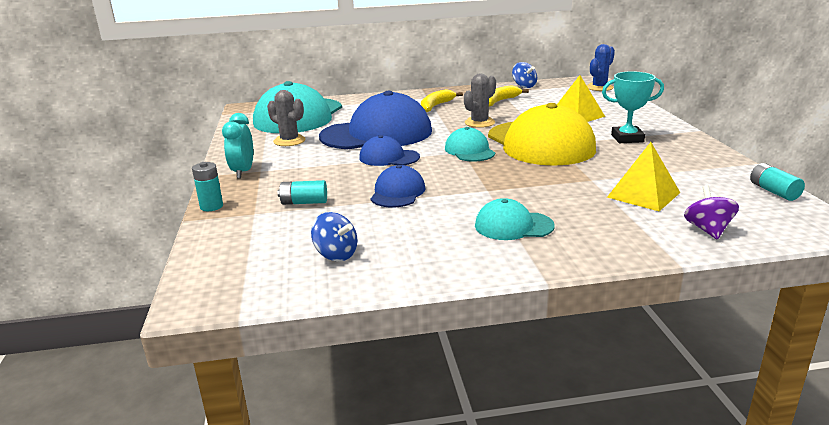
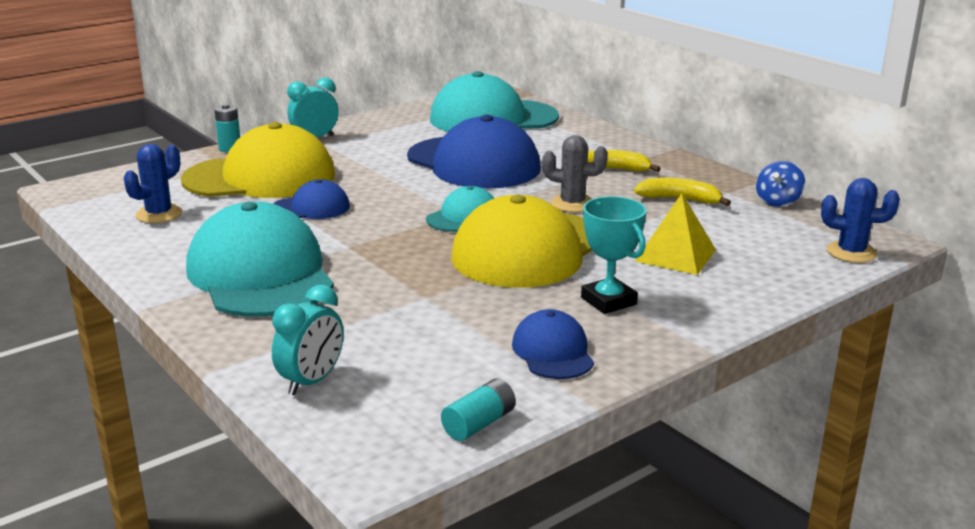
camera: 60 degrees right, 0 degrees up
(289, 141) = (413, 133): grey cactus -> none
(304, 202) = (260, 177): turquoise battery -> yellow cap
(336, 255) = (159, 214): blue spinning top -> blue cactus
(389, 157) = (404, 184): blue cap -> blue cap (552, 352)
(513, 226) = (260, 274): turquoise cap -> turquoise cap, size x2.03
(643, 194) = (398, 333): yellow pyramid -> none
(707, 230) = (311, 382): purple spinning top -> turquoise clock

